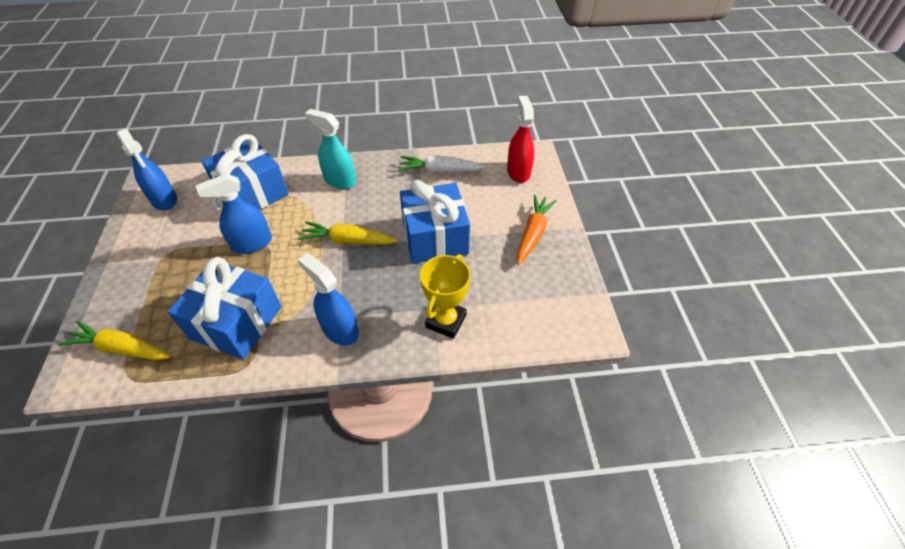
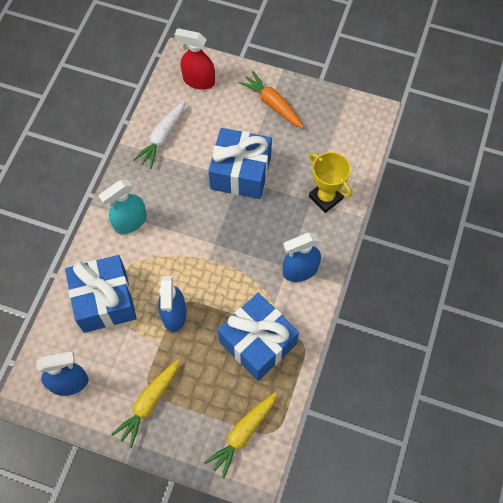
camera: 65 degrees left, 15 degrees up
(348, 240) = (210, 238): yellow carrot -> yellow carrot (149, 403)

